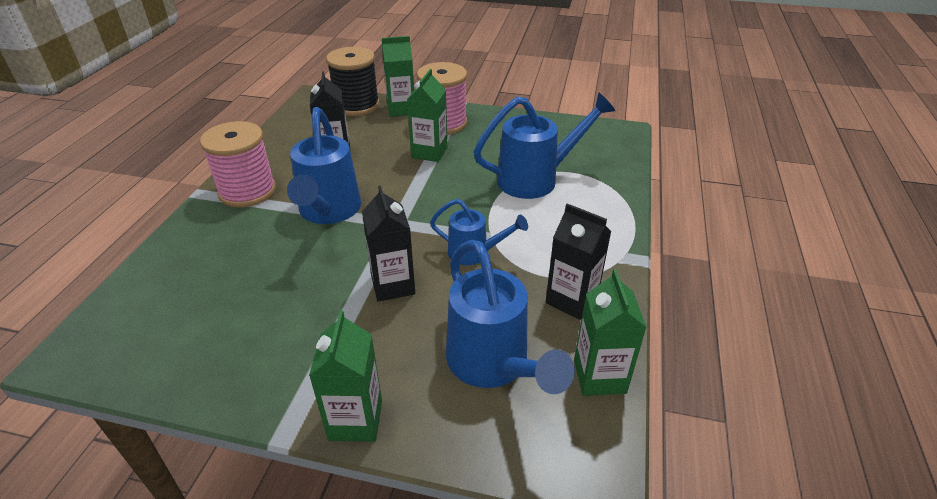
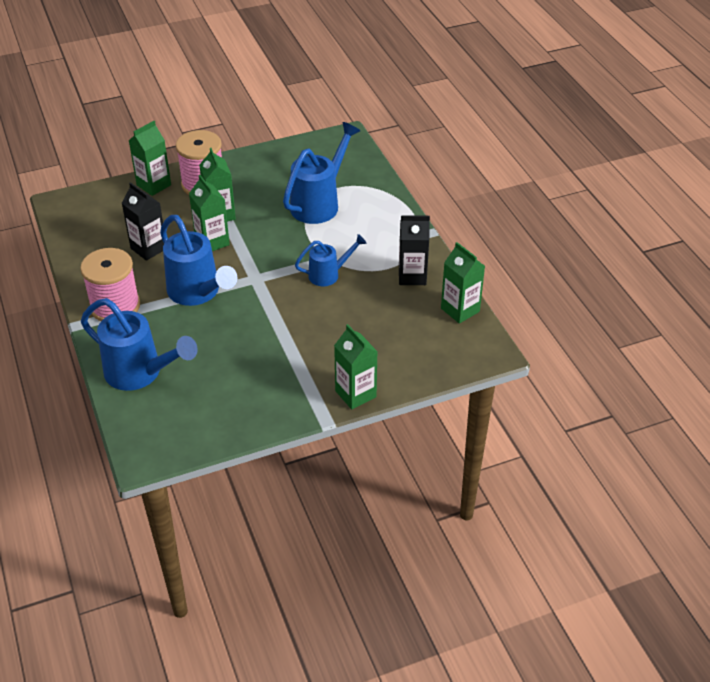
camera: 35 degrees left, 5 degrees up
(356, 105) = (110, 196): black spool -> none
(393, 285) = (298, 318): black carton -> none
(395, 172) = (212, 242): none -> green carton
(493, 365) = (401, 332): blue watering can -> blue watering can (140, 373)

